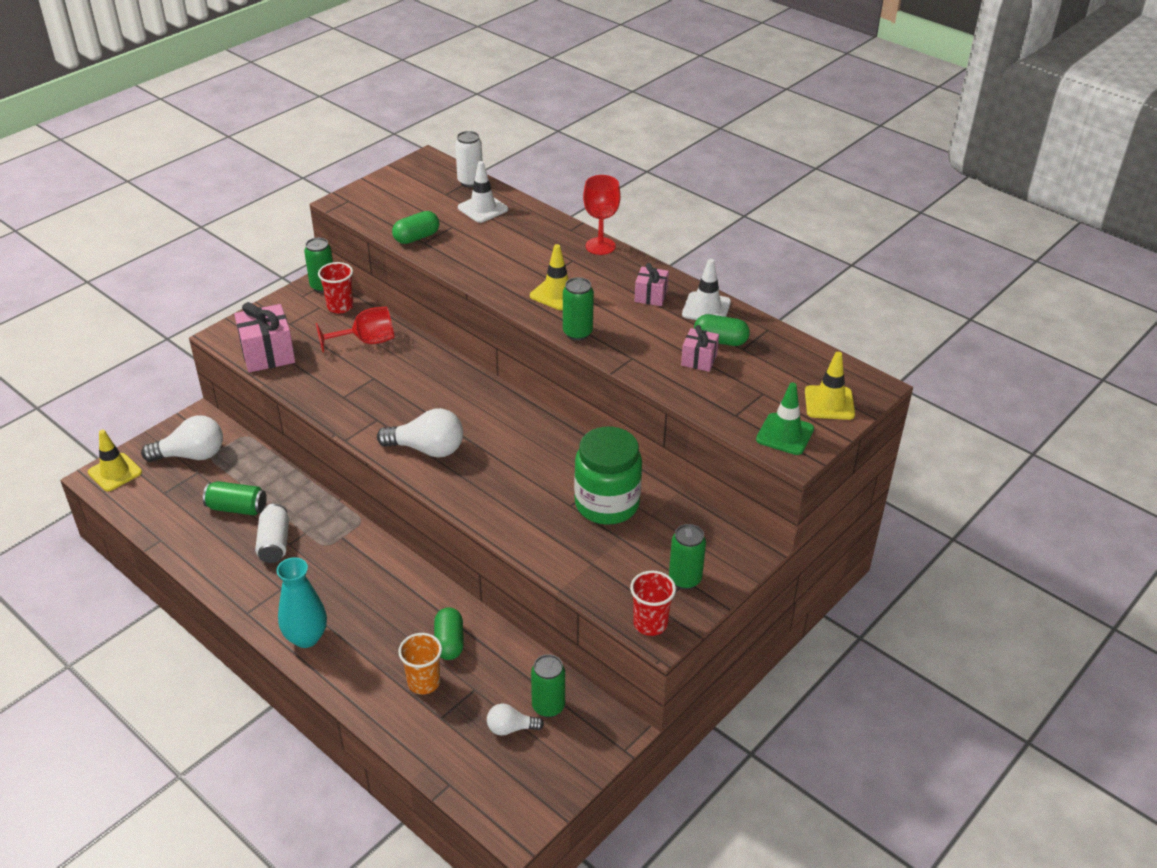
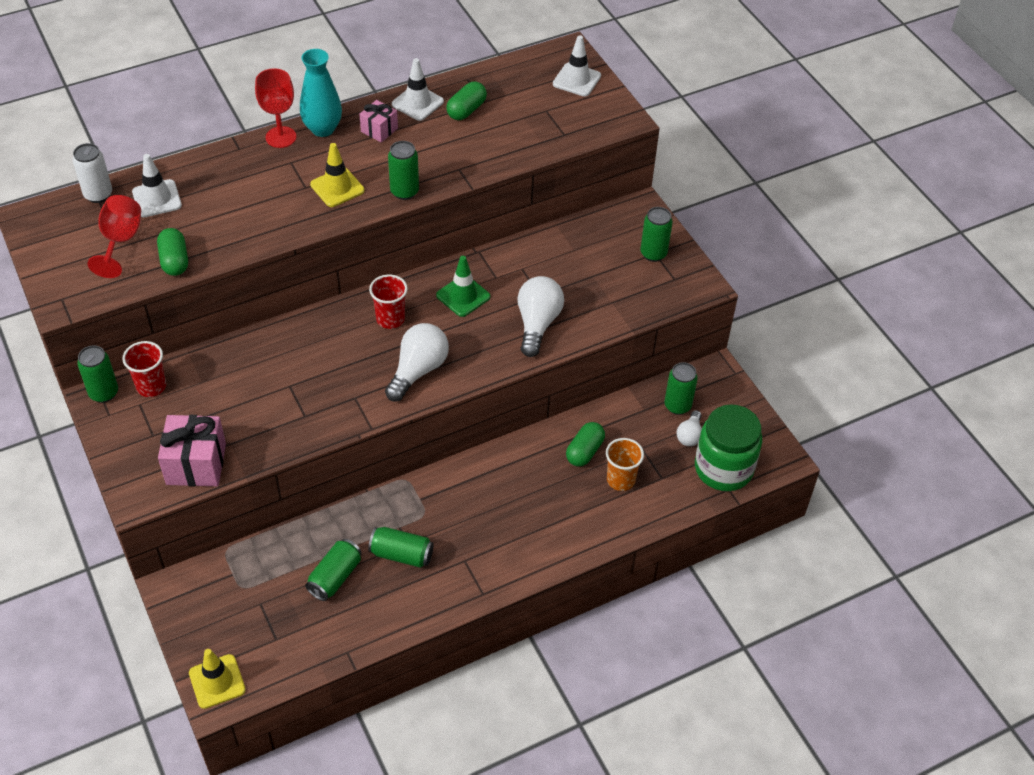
camera: 70 degrees left, 10 degrees up
(191, 455) = (229, 604): white light bulb -> white light bulb (537, 324)
(274, 543) = (401, 554): white can -> green can
(306, 637) = (534, 553): turquoise vase -> turquoise vase (322, 129)
(367, 341) = (226, 378): red goblet -> red goblet (120, 241)
(449, 642) = (584, 451): green capsule -> green capsule turned 75 degrees counterclockwise
(607, 504) = (549, 272): green jar -> green jar (723, 469)
(650, 624) = (690, 288): red cup -> red cup (390, 319)
(699, 360) = (484, 131): pink gift -> none
(785, 434) = (600, 116): green traffic cone -> green traffic cone (463, 296)
(829, 403) = (576, 80): yellow traffic cone -> white traffic cone

